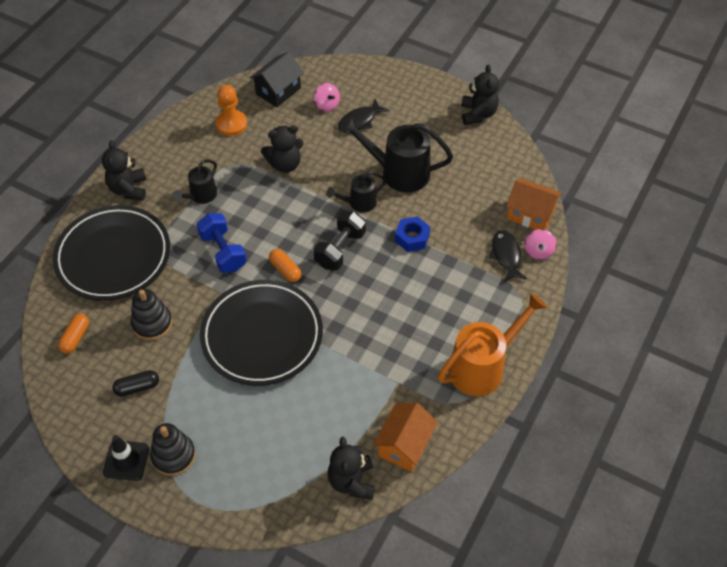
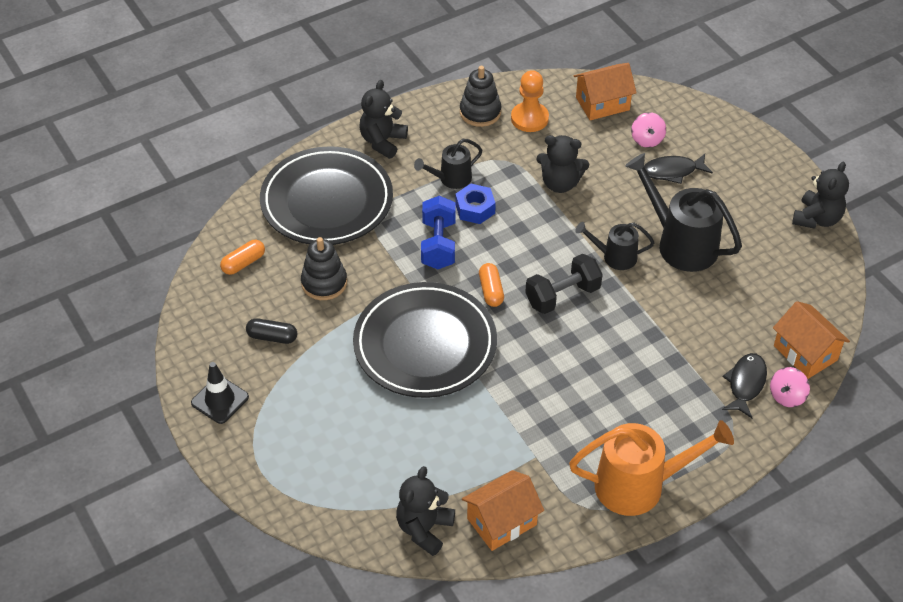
camera: 30 degrees right, 5 degrees down
(173, 456) = (266, 417): black stacking toy -> black stacking toy (480, 112)
(278, 91) = (602, 103): black house -> orange house
(412, 238) = (650, 318): blue nut -> blue nut (475, 209)

